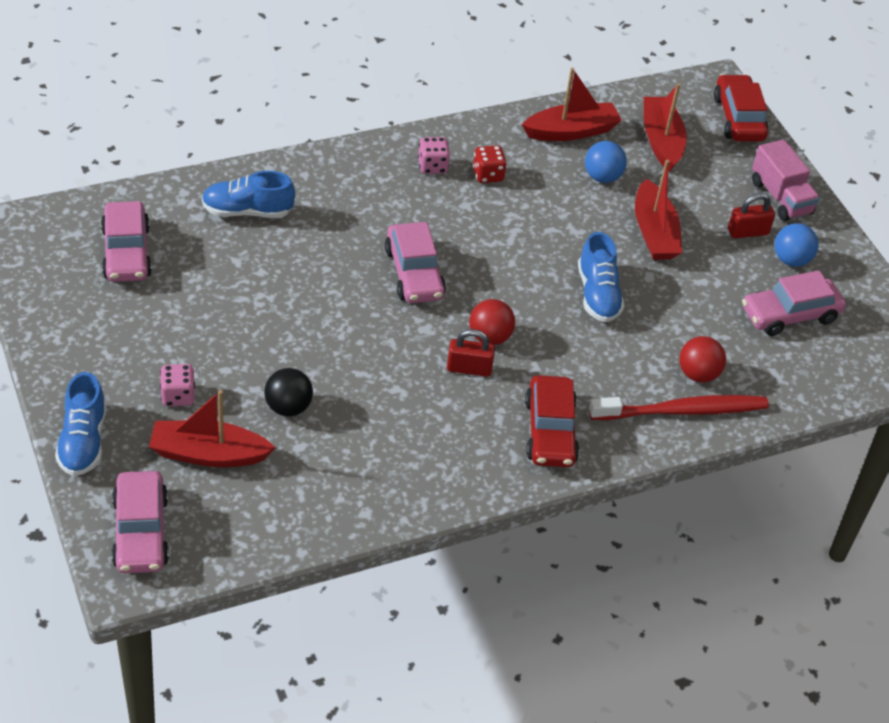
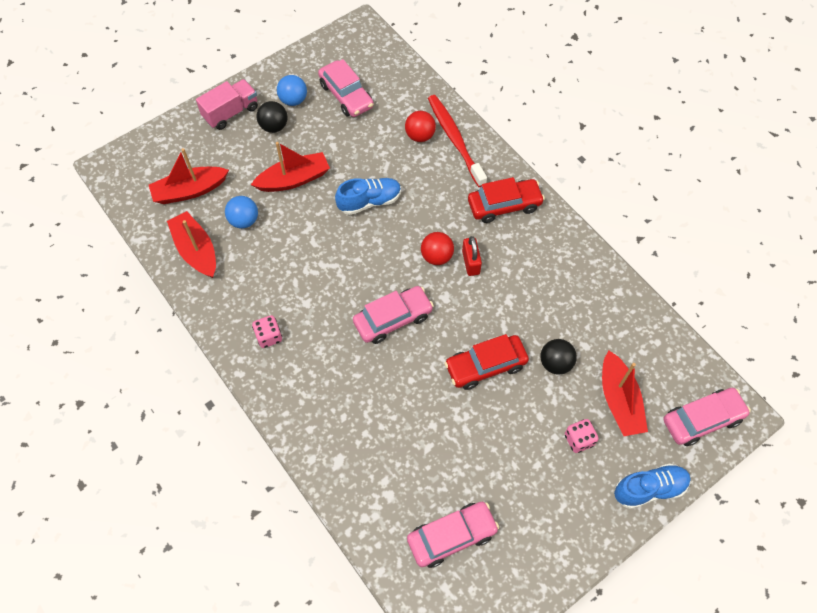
camera: 100 degrees left, 15 degrees up
(247, 211) = (369, 458): blue shoe -> none
(488, 175) = (266, 296): red dice -> none
(738, 118) = (148, 147): red car -> red car (485, 366)
(748, 232) = (274, 126): red padlock -> black ball

